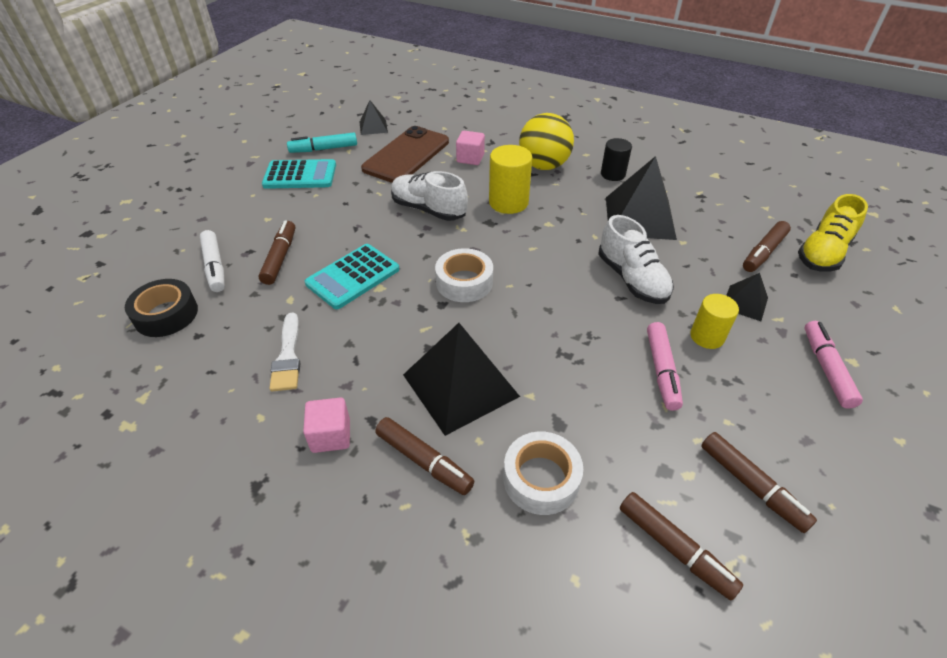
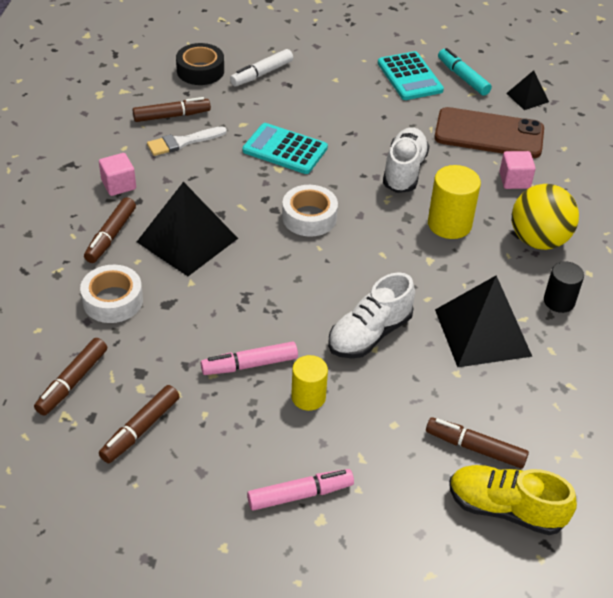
camera: 70 degrees right, 0 degrees up
(280, 258) = (288, 103): brown marker -> brown marker (171, 116)
(745, 303) = (374, 428): black pyramid -> none

